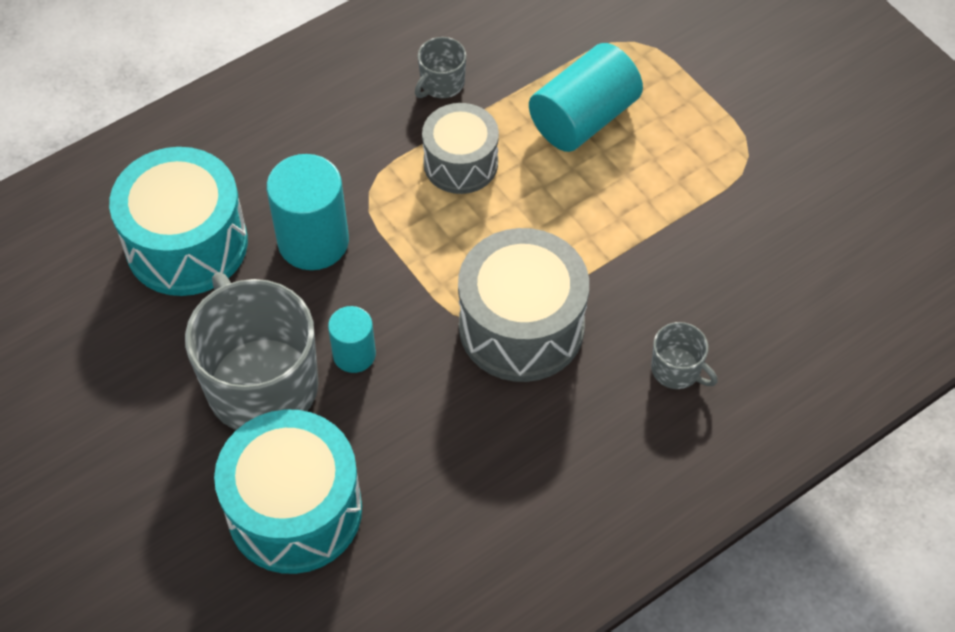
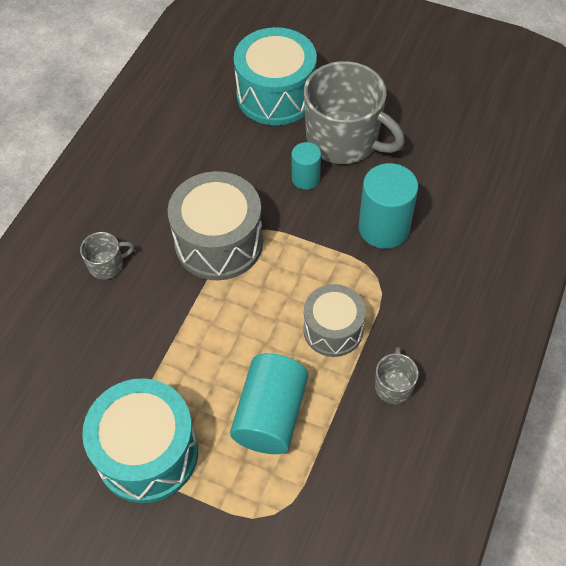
camera: 150 degrees right, 0 degrees up
(186, 244) = (455, 188): turquoise drum -> turquoise drum (147, 452)
(677, 370) = (107, 265): grey mug -> grey mug turned 150 degrees clockwise

